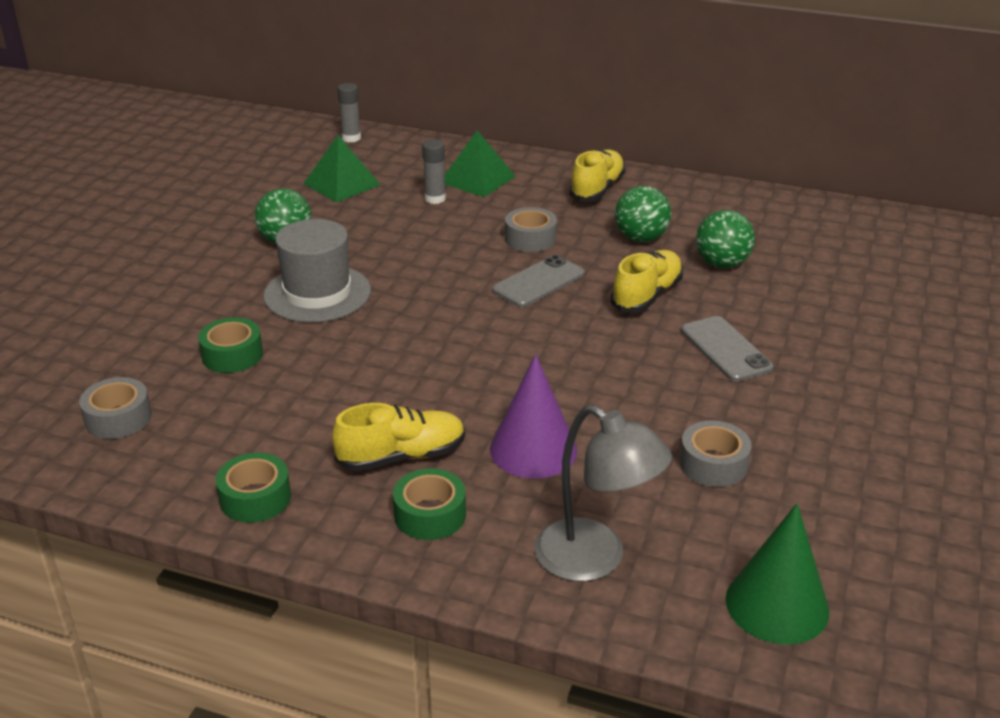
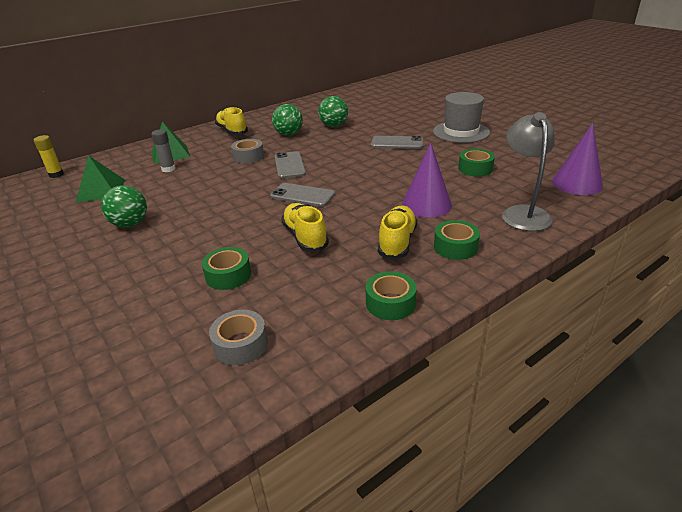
camera: 55 degrees left, 0 degrees up
(317, 293) = (205, 228): grey hat -> grey hat (461, 132)
(351, 138) = (56, 175): grey glue stick -> yellow glue stick
(460, 329) = (302, 195): none -> grey phone
(595, 559) = (522, 213): grey lamp -> grey lamp turned 75 degrees counterclockwise
(647, 295) = (336, 146): yellow shoe -> yellow shoe (305, 237)
(713, 464) = (475, 169): grey tape -> green tape
(777, 605) = (577, 183): green cone -> purple cone

